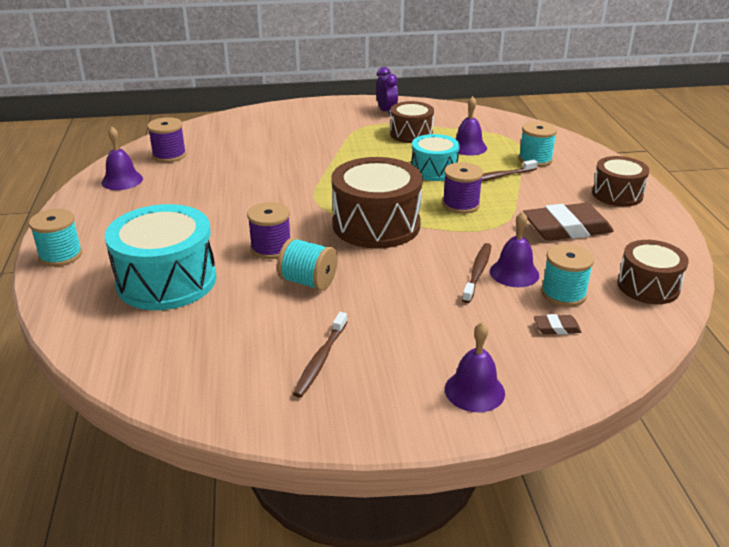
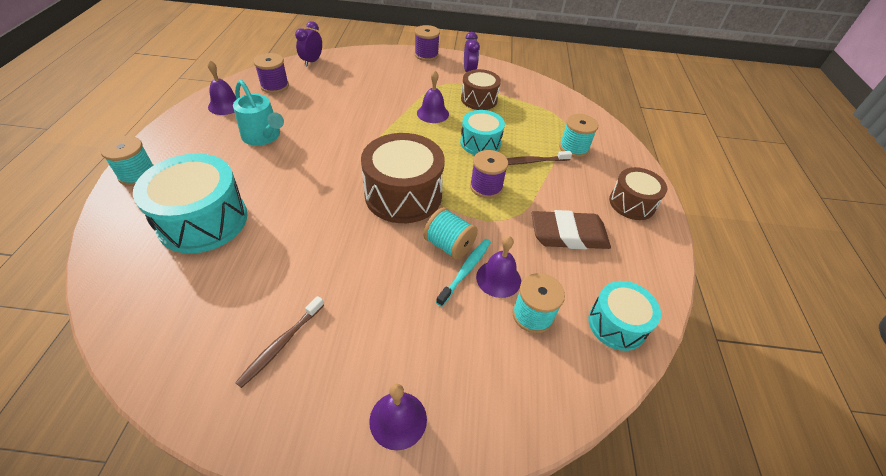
camera: 10 degrees right, 15 degrees up
(186, 201) = (263, 136): none -> turquoise watering can
(199, 127) = (312, 61): none -> purple clock
(271, 248) = (304, 203): purple spool -> purple spool (426, 55)
(308, 282) = (316, 248): turquoise spool -> turquoise spool (449, 245)
(468, 147) = (521, 123): purple bell -> purple bell (432, 113)
(477, 272) = (466, 270): brown toothbrush -> turquoise toothbrush
(556, 328) = (508, 357): brown eraser -> none
(648, 286) = (617, 324): brown drum -> turquoise drum

